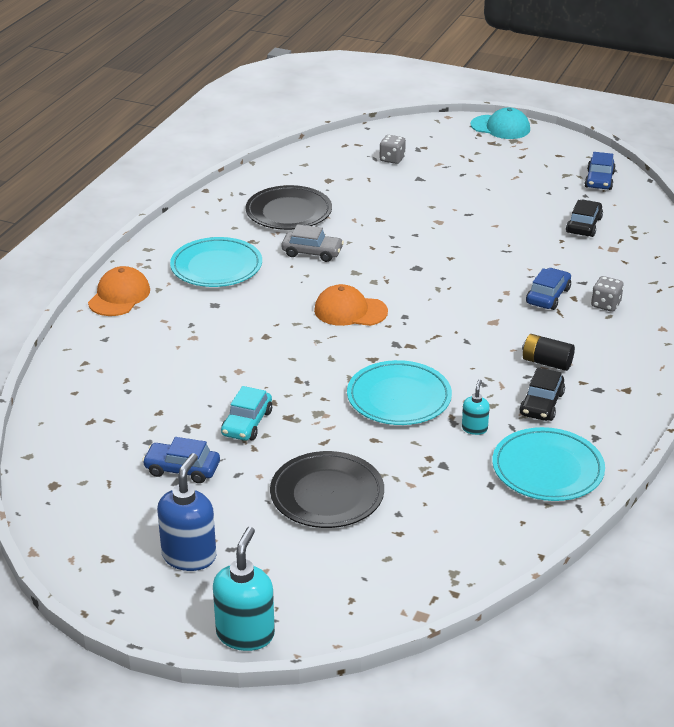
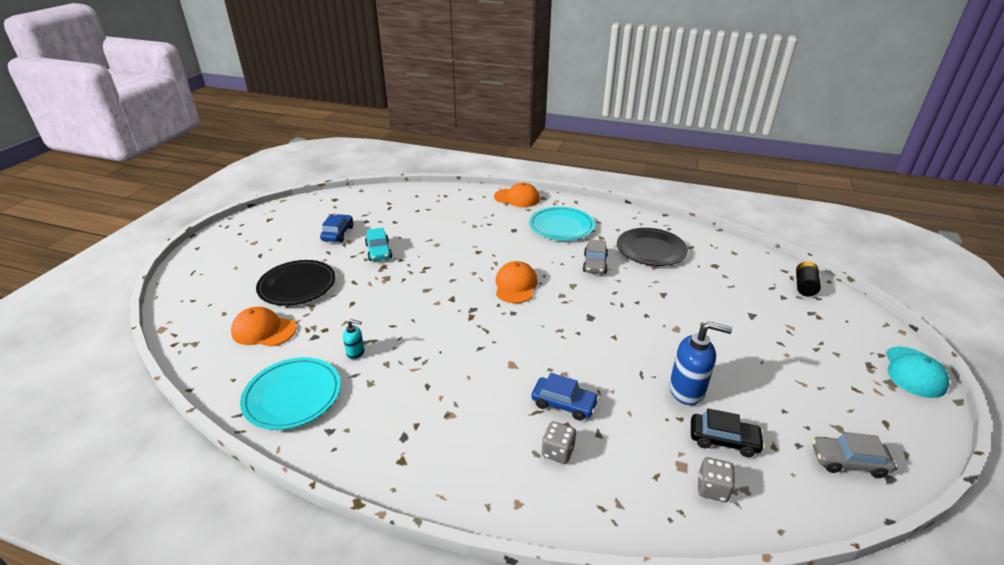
camera: 85 degrees right, 0 degrees up
(189, 556) = (259, 242): blue soap dispenser -> blue soap dispenser (687, 390)
(245, 634) = (185, 265): turquoise soap dispenser -> none
(247, 423) = (379, 251): turquoise car -> turquoise car turned 120 degrees counterclockwise
(392, 159) = (778, 297): grey dice -> grey dice (712, 488)
(399, 398) = (401, 313): turquoise plate -> none
(428, 511) = (263, 330): none -> orange cap
(541, 404) = (384, 394): black car -> none
(546, 362) = (448, 399): black battery -> black battery (804, 286)
(599, 180) = (848, 461): blue car -> grey car

